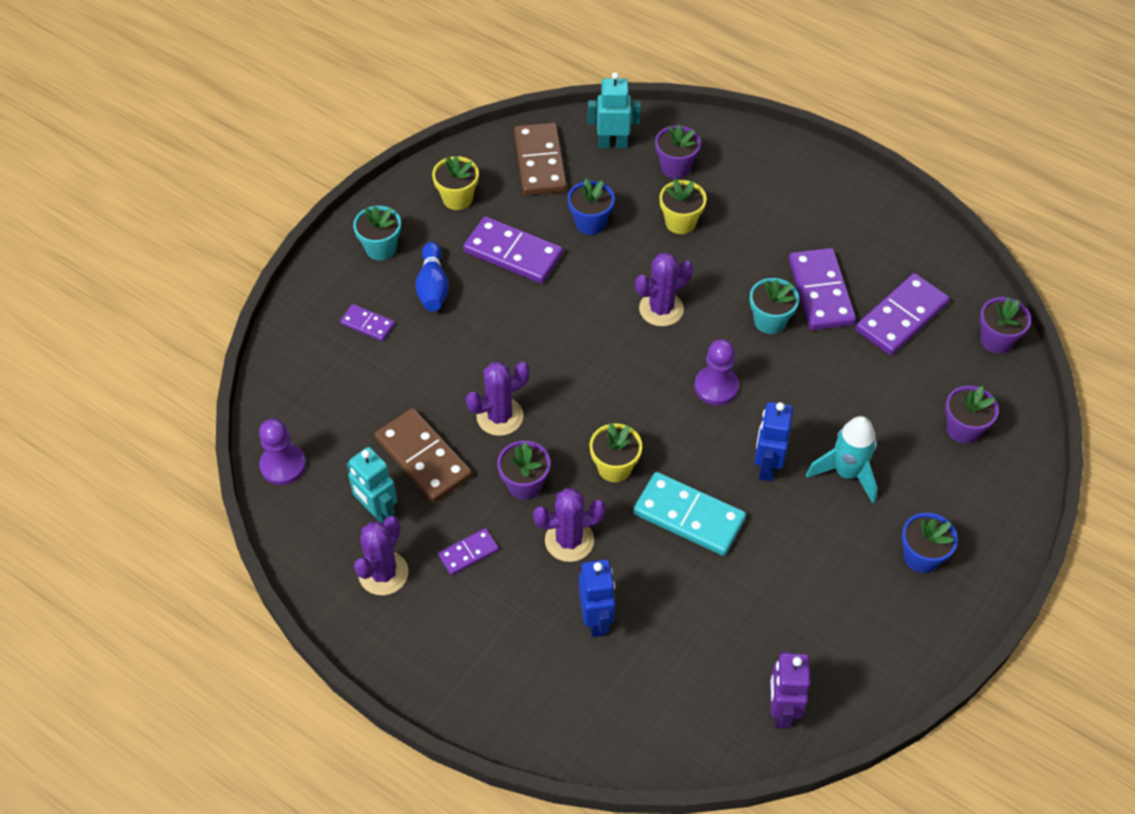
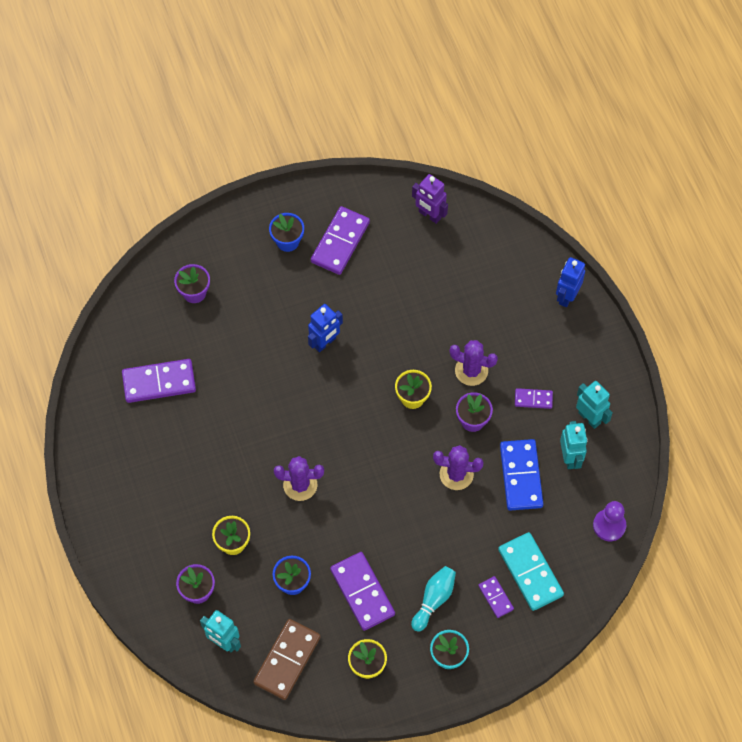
camera: 145 degrees left, 10 degrees up
(383, 573) = (589, 417): purple cactus -> turquoise robot
(423, 458) = (520, 476): brown domino -> blue domino
(433, 287) = (434, 600): blue bowling pin -> turquoise bowling pin
(596, 620) = (489, 317): blue robot -> blue robot (566, 296)
(688, 516) = (393, 342): turquoise domino -> turquoise domino (530, 572)
(716, 387) = (311, 410): purple pawn -> none
(770, 321) = (240, 432): turquoise flower pot -> none
(781, 710) = (429, 215): purple robot -> purple robot turned 90 degrees clockwise
(821, 292) = (191, 431): purple domino -> purple domino (340, 242)
(846, 473) = (284, 310): turquoise rocket -> none
(996, 340) = (119, 331): purple flower pot -> none

